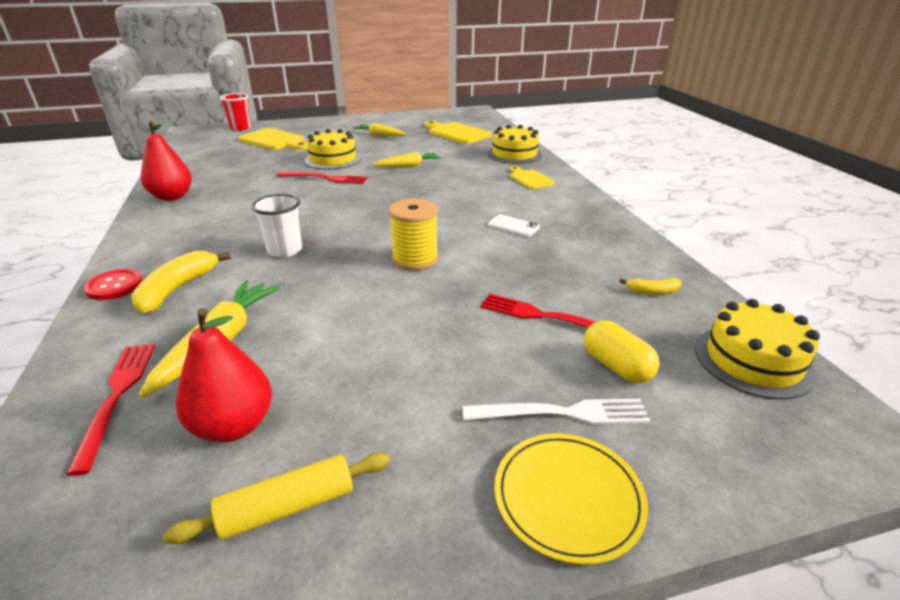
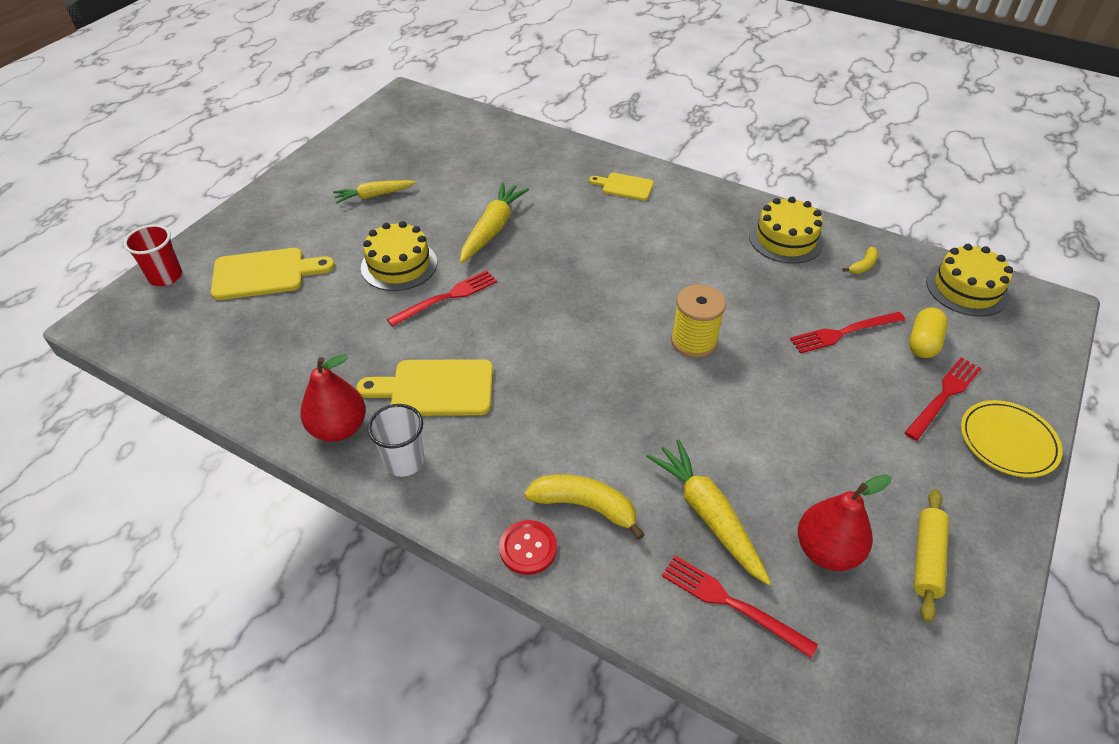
camera: 45 degrees left, 15 degrees up
(177, 289) = (585, 506): yellow banana -> yellow banana turned 135 degrees clockwise
(285, 250) = (585, 406): white cup -> white cup (404, 461)
(408, 165) = (492, 229): yellow carrot -> yellow carrot, size x1.51
(456, 133) = (451, 149): yellow cutting board -> yellow cutting board (435, 388)
(513, 226) = (700, 256): white phone -> none
(514, 154) = (559, 156): yellow cake -> yellow cake (786, 239)
(561, 413) = (944, 396): white fork -> red fork
(616, 366) = (923, 343): yellow capsule -> yellow capsule turned 75 degrees counterclockwise

